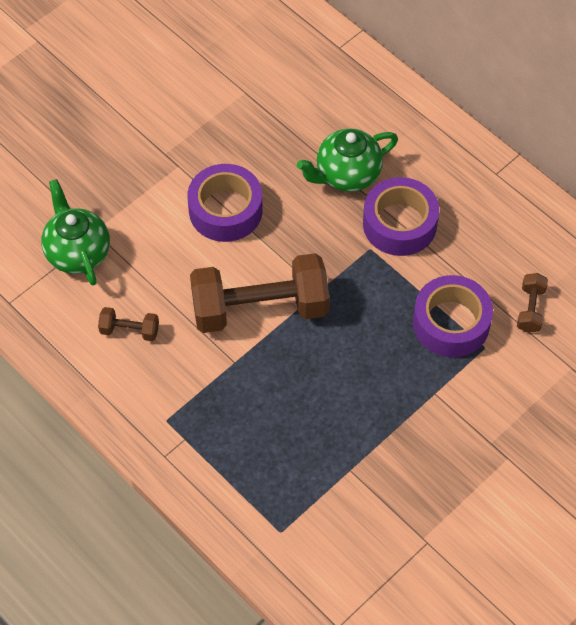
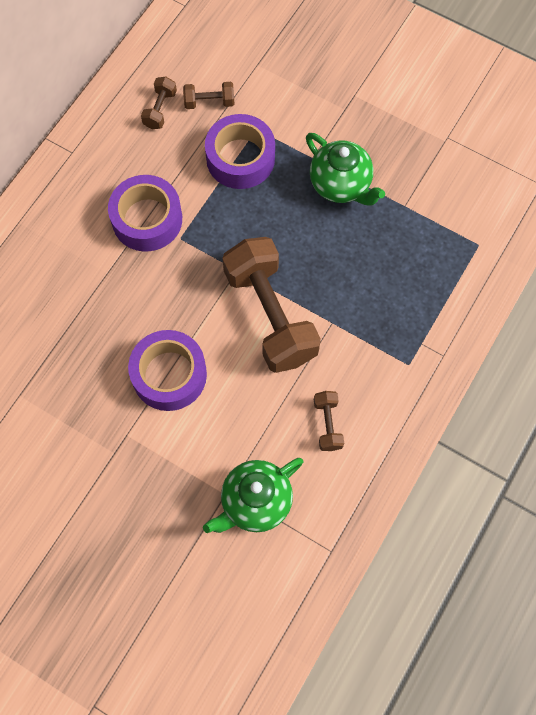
camera: 105 degrees left, 10 degrees up
(347, 175) = (102, 276): green teapot -> green teapot (341, 185)
(531, 261) = (160, 109): none -> brown dumbbell

